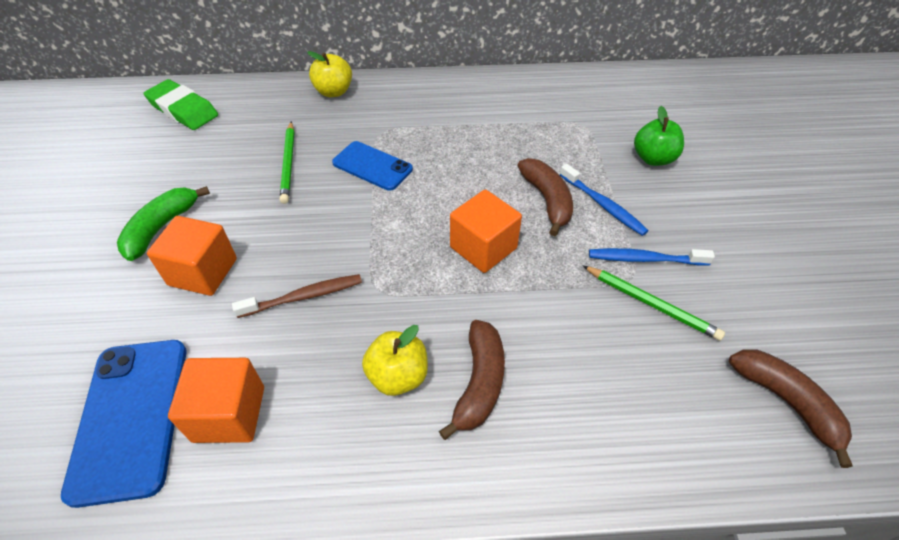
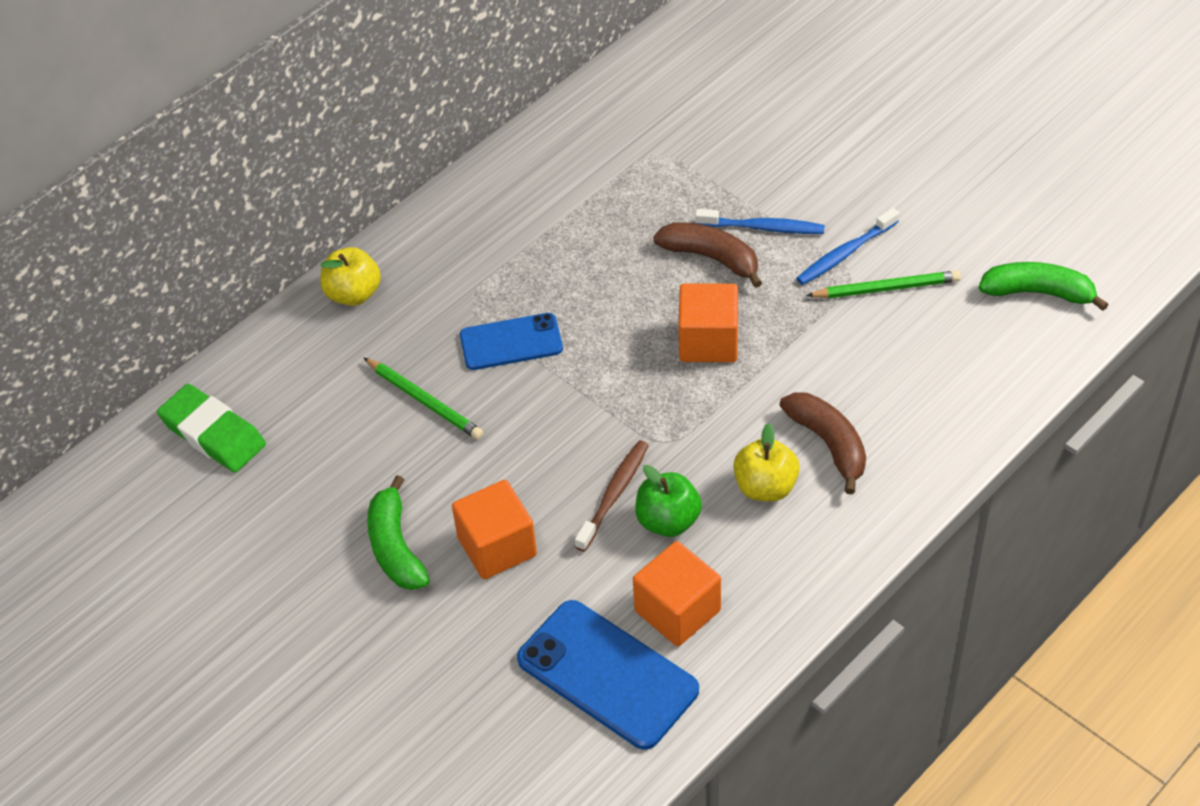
camera: 40 degrees left, 0 degrees up
(183, 109) = (213, 433): green eraser -> green eraser turned 45 degrees clockwise
(653, 158) = (757, 148): green apple -> green apple (668, 521)
(786, 402) = (1038, 293): brown banana -> green banana

